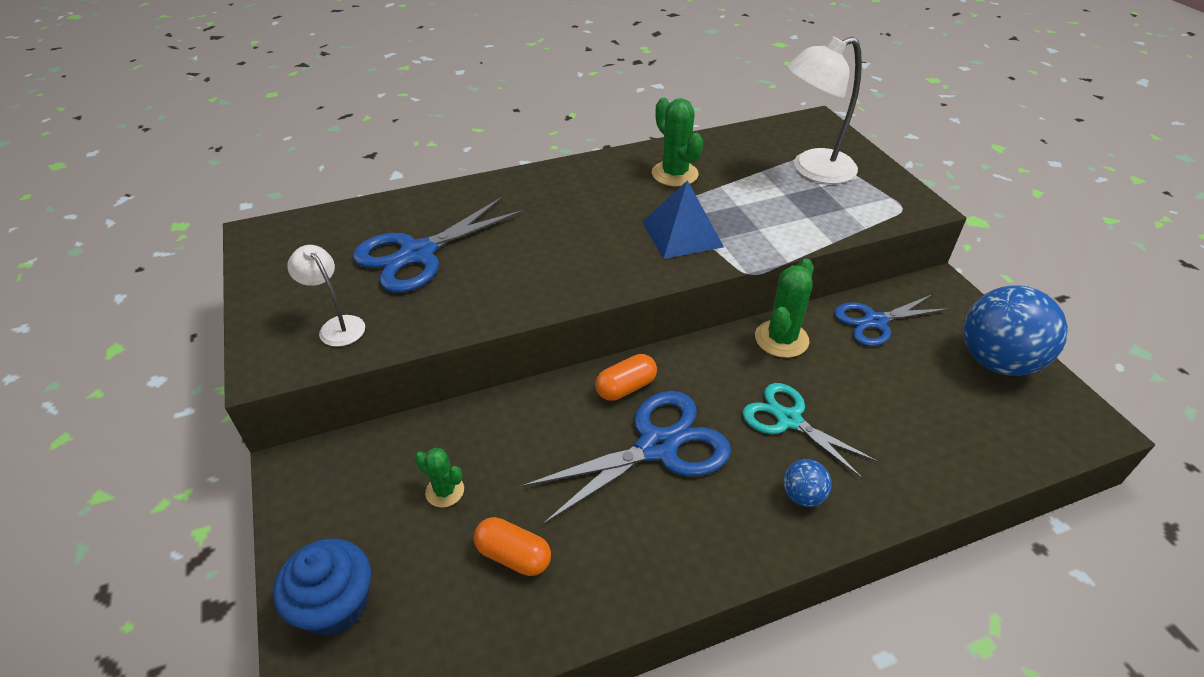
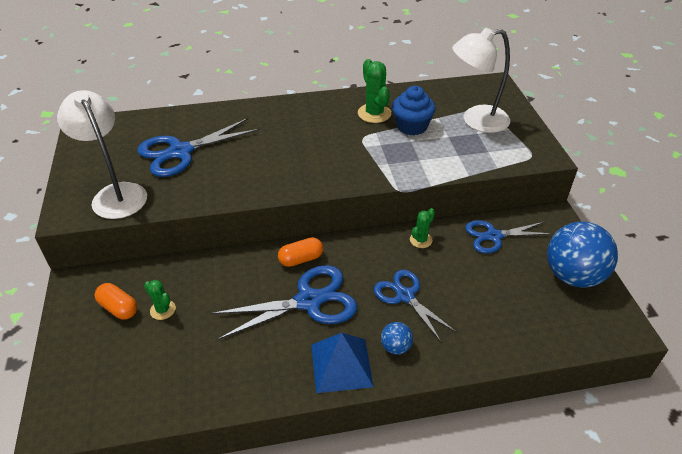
camera: 10 degrees right, 0 degrees up
(335, 605) = (78, 368): blue cupcake -> blue cupcake (411, 126)
(337, 326) = (115, 194): white lamp -> white lamp, size x1.82
(513, 556) = (194, 356): orange capsule -> orange capsule (119, 308)
(682, 234) = (363, 157): blue pyramid -> blue pyramid (341, 365)
(781, 339) = (421, 240): green cactus -> green cactus, size x0.59
(788, 420) = (404, 296): turquoise scissors -> blue scissors

